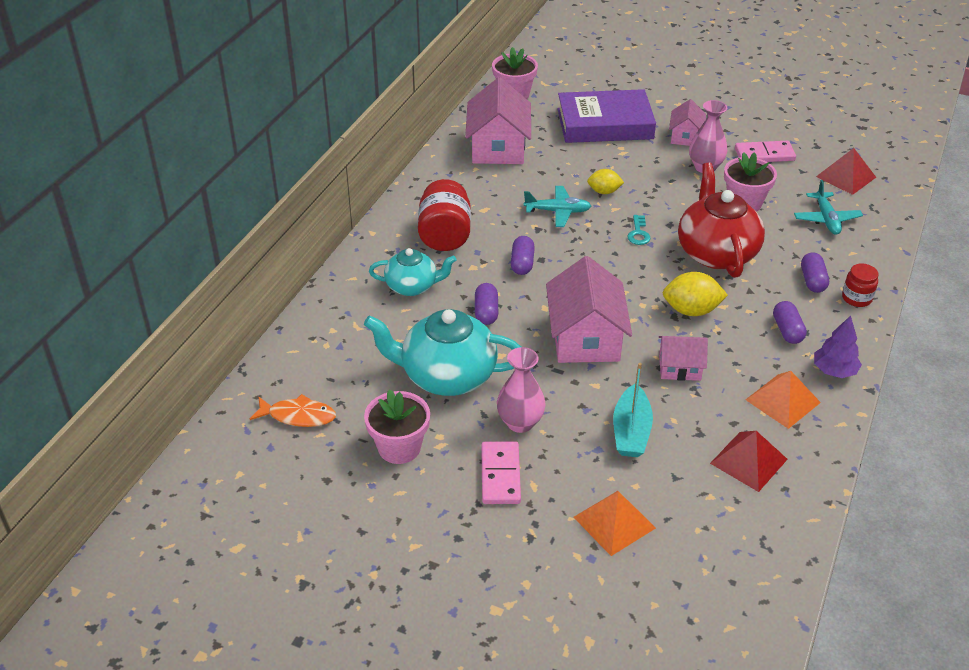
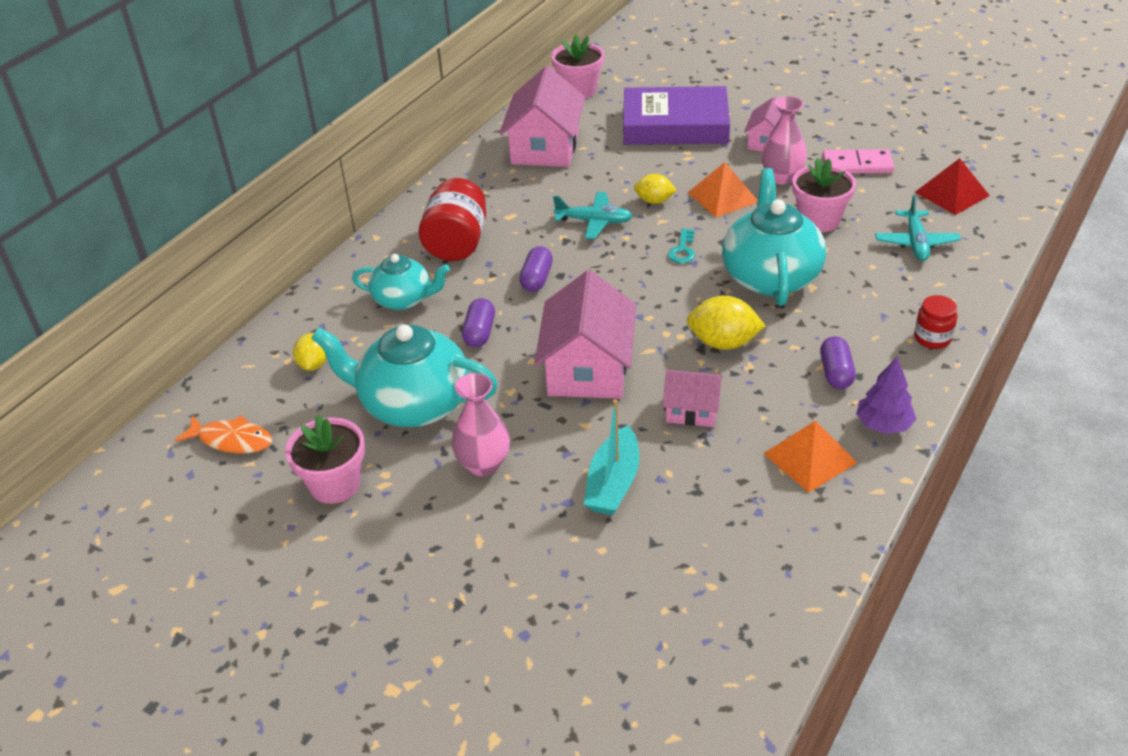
camera: 10 degrees right, 0 degrees up
(350, 347) = (313, 364): none -> yellow lemon
(500, 475) = (443, 525): pink domino -> none
(614, 522) = (564, 593): orange pyramid -> orange pyramid (723, 197)
(716, 252) = (770, 276): red teapot -> turquoise teapot
(749, 461) = (749, 529): red pyramid -> none
(812, 281) = (881, 314): purple capsule -> none

